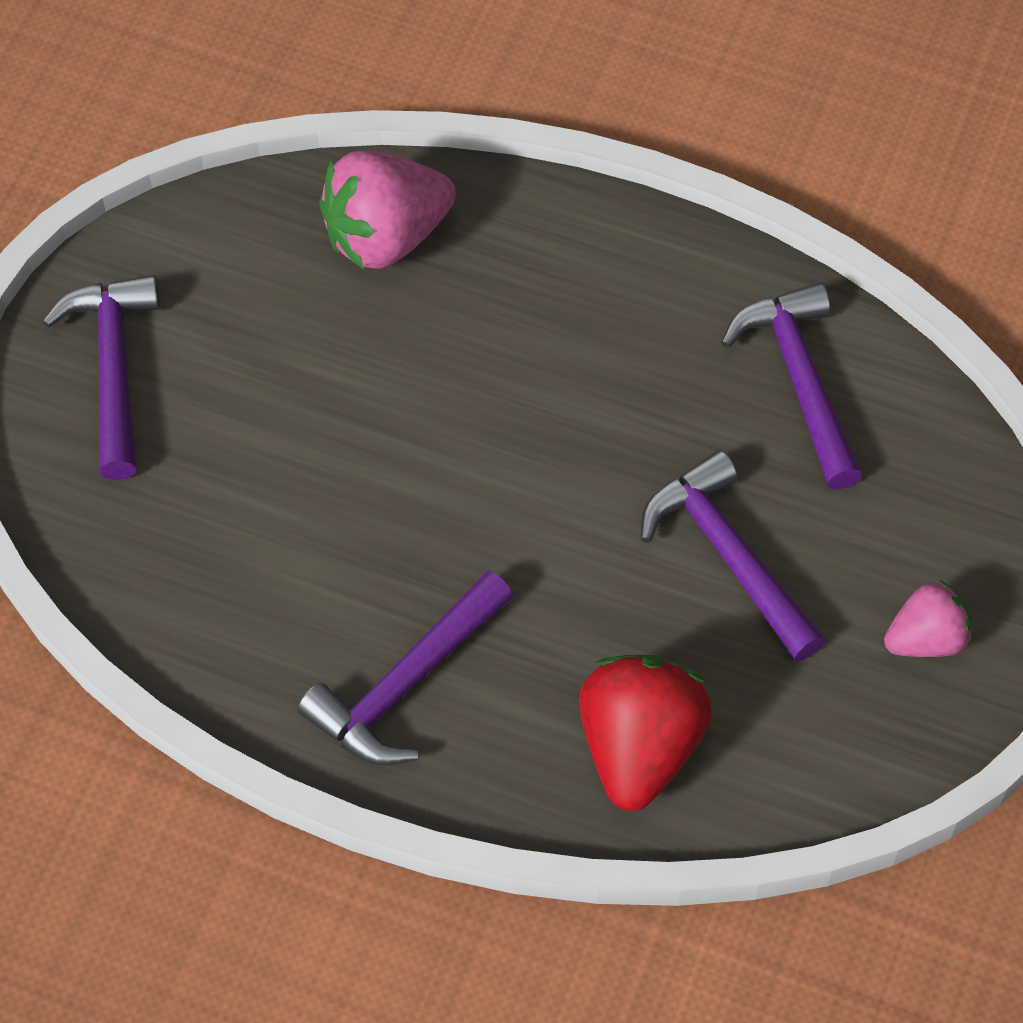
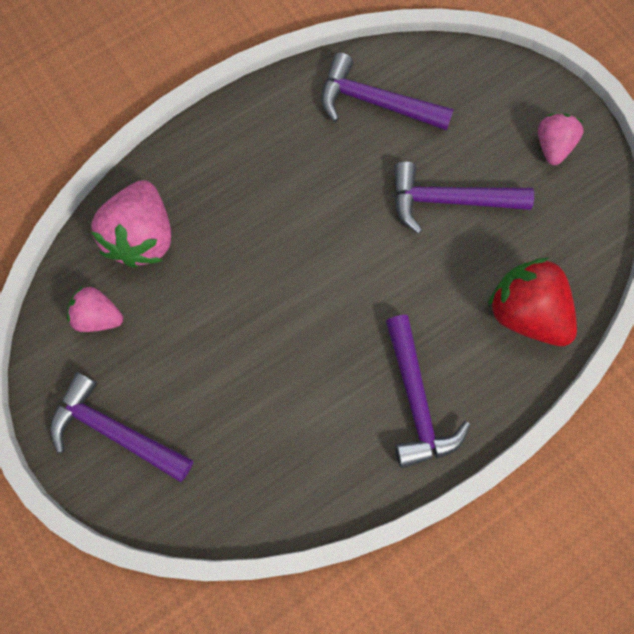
camera: 55 degrees left, 15 degrees up
(245, 258) = (98, 316): none -> pink strawberry

